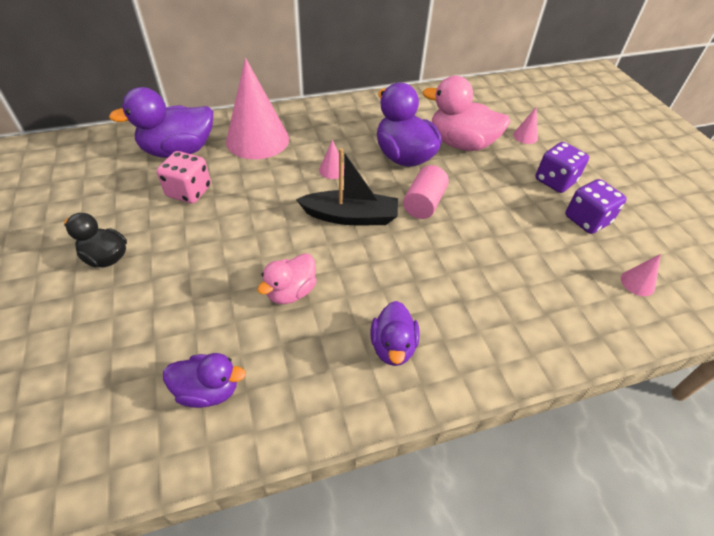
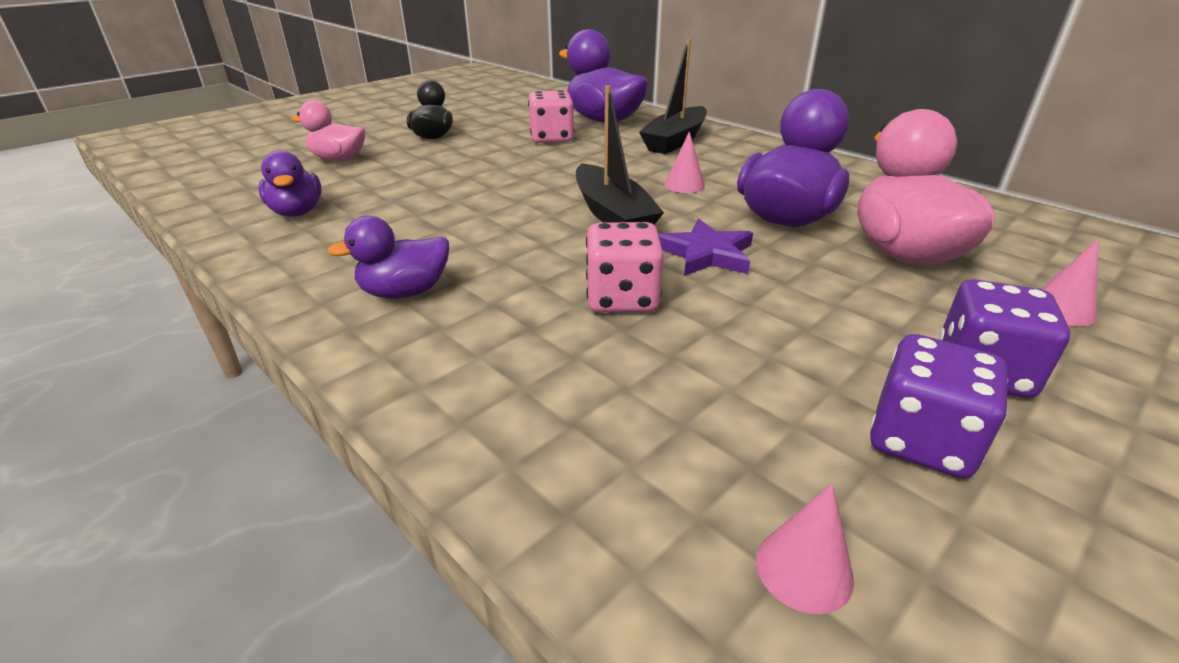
camera: 65 degrees right, 15 degrees down
(257, 140) = (675, 141): pink cone -> black boat
(291, 292) = (452, 214): pink duck -> pink duck (338, 159)
(423, 203) = (706, 254): pink cylinder -> purple star
(451, 254) = (622, 298): none -> pink dice

